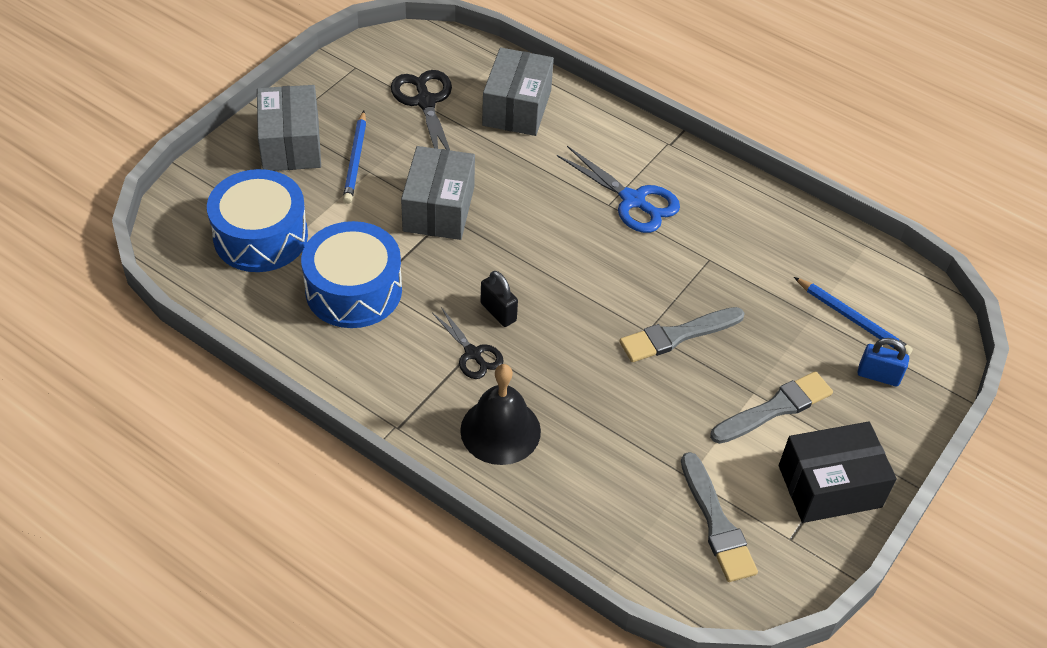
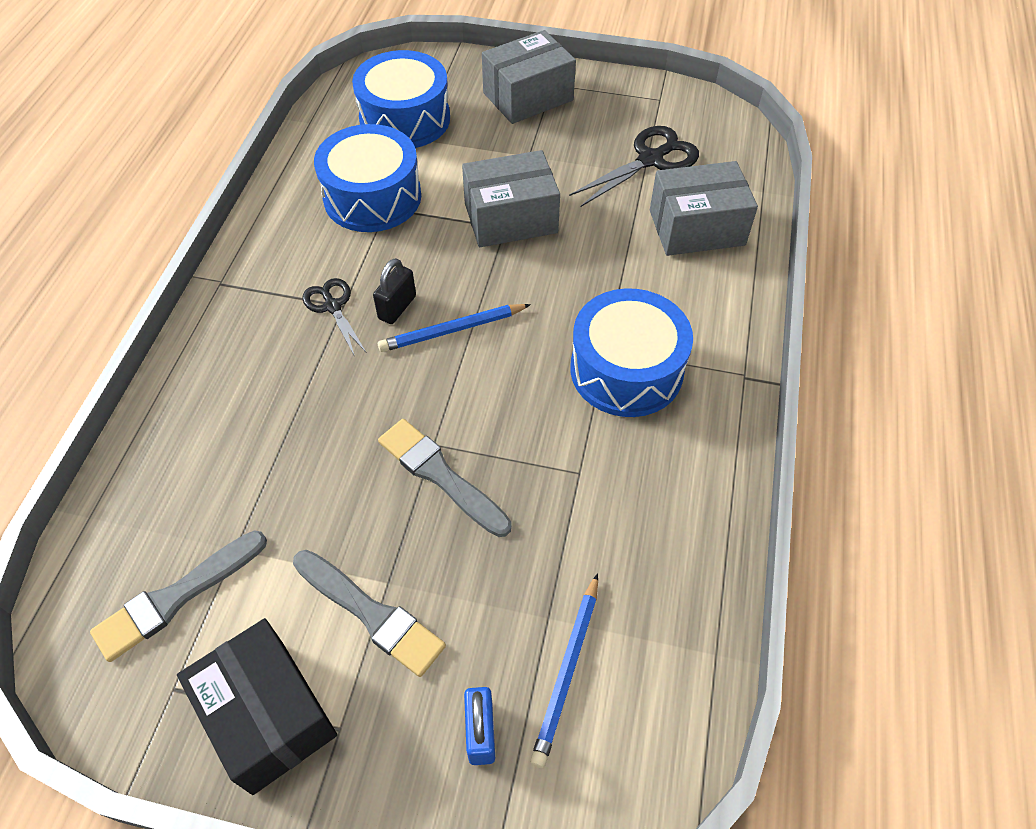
camera: 70 degrees right, 5 degrees up
(355, 160) = (537, 141): blue pencil -> blue pencil (452, 330)
(473, 354) = (332, 306): black scissors -> black scissors turned 120 degrees clockwise
(500, 430) = (243, 359): black bell -> none
(633, 201) = (626, 370): blue scissors -> blue drum

